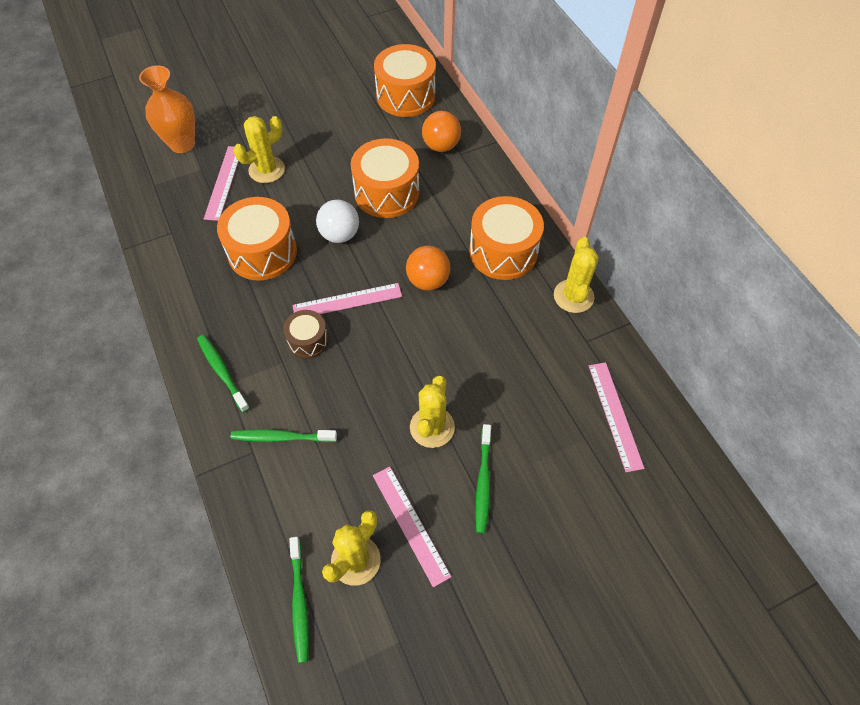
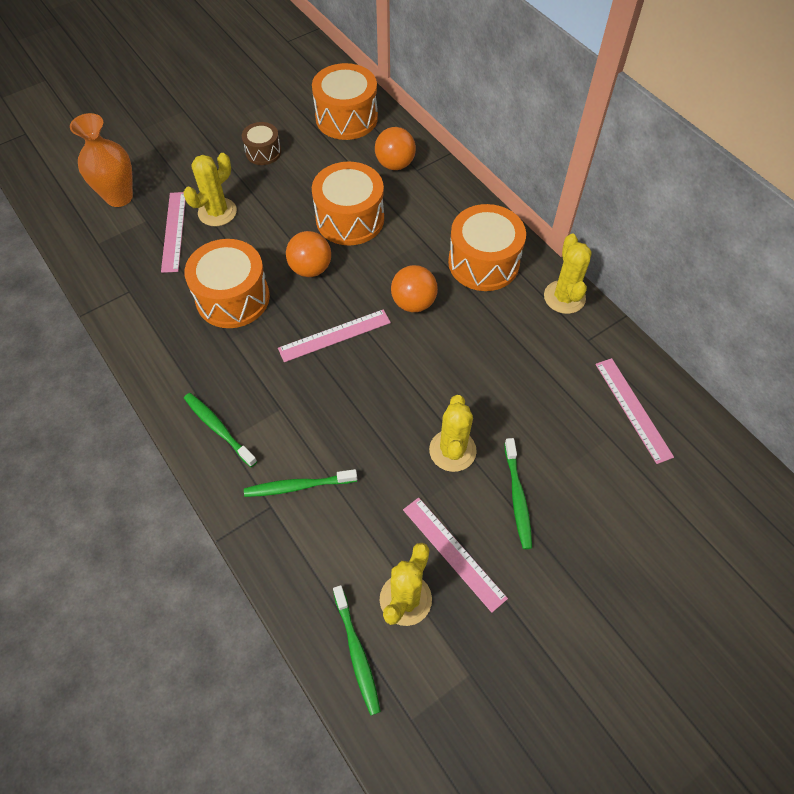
camera: 10 degrees left, 0 degrees up
(308, 340) = (303, 382): brown drum -> brown drum (263, 152)
(340, 235) = (310, 268): white ball -> orange ball

